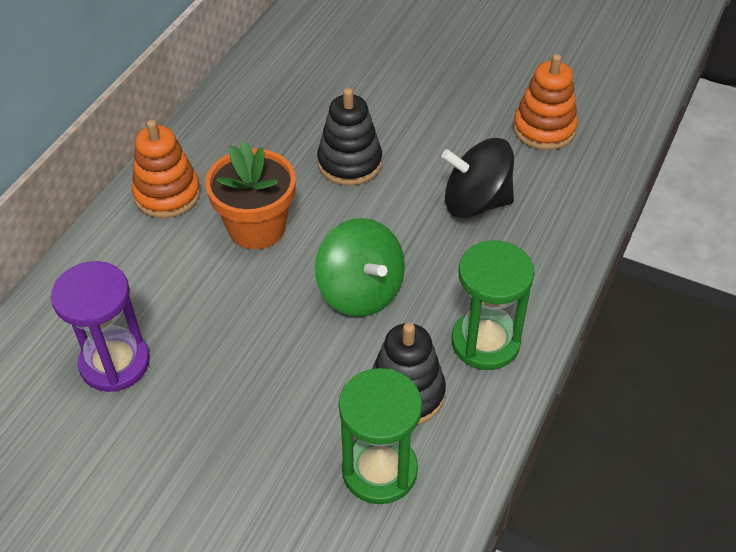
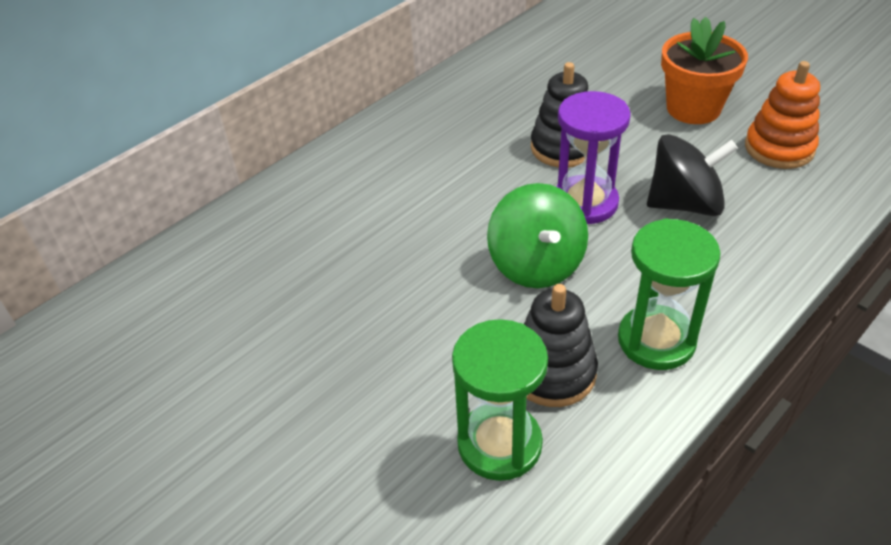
camera: 20 degrees right, 5 degrees down
(115, 363) = (275, 282): purple hourglass -> purple hourglass (585, 203)
(167, 194) = (379, 146): orange stacking toy -> none
(257, 228) = (452, 189): orange flower pot -> orange flower pot (693, 108)
(476, 202) = (684, 204): black spinning top -> black spinning top turned 150 degrees clockwise

